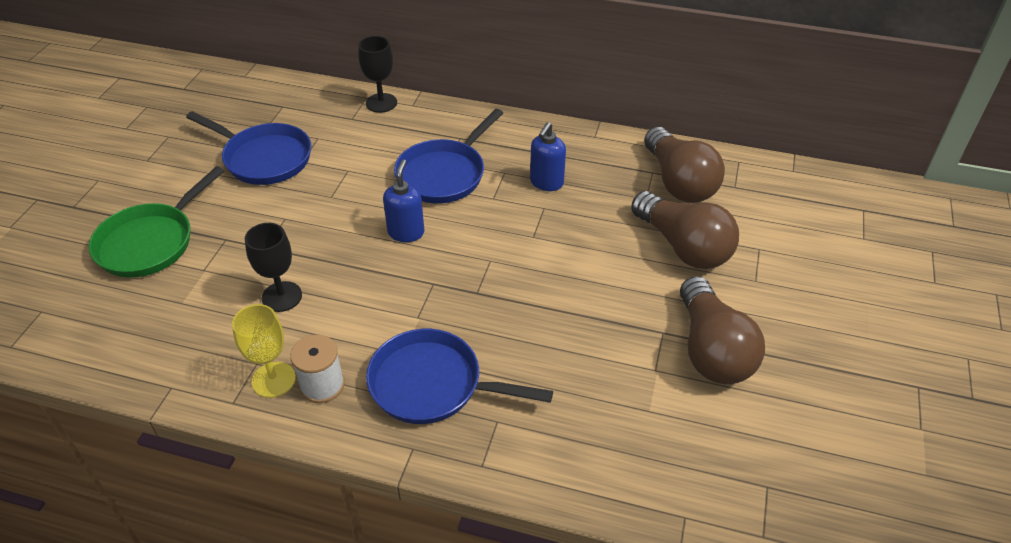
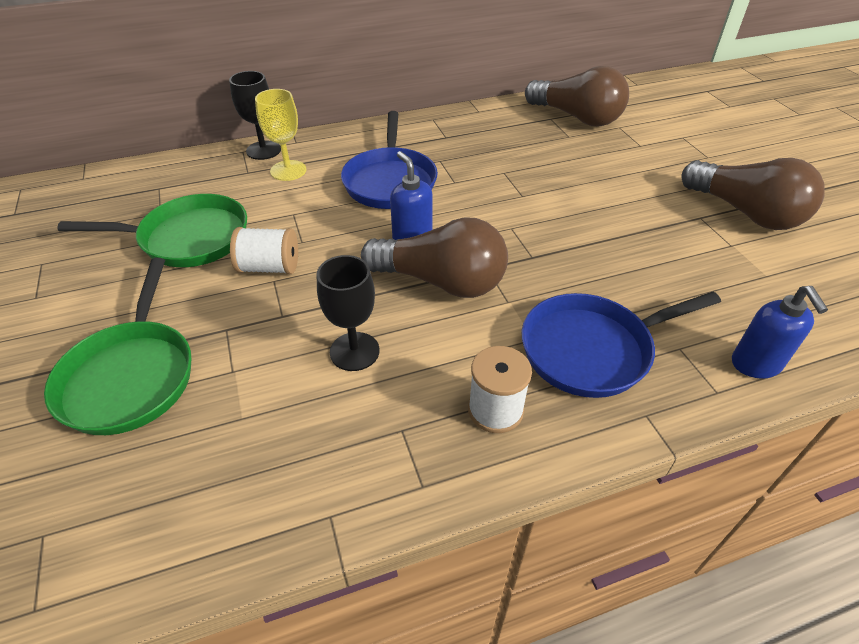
camera: 35 degrees left, 0 degrees up
(263, 158) = (188, 238): blue pan -> green pan
(273, 379) = (440, 435): yellow goblet -> yellow goblet (288, 170)
(291, 207) = (269, 267): none -> white spool
(546, 183) = (483, 154): blue soap dispenser -> blue soap dispenser (756, 364)
(683, 247) = (636, 156): brown light bulb -> brown light bulb (441, 282)

